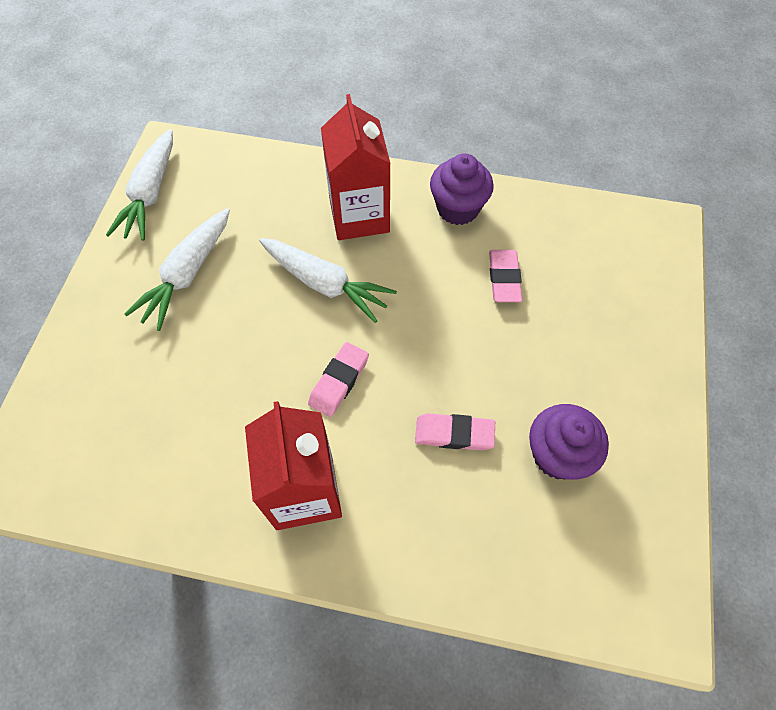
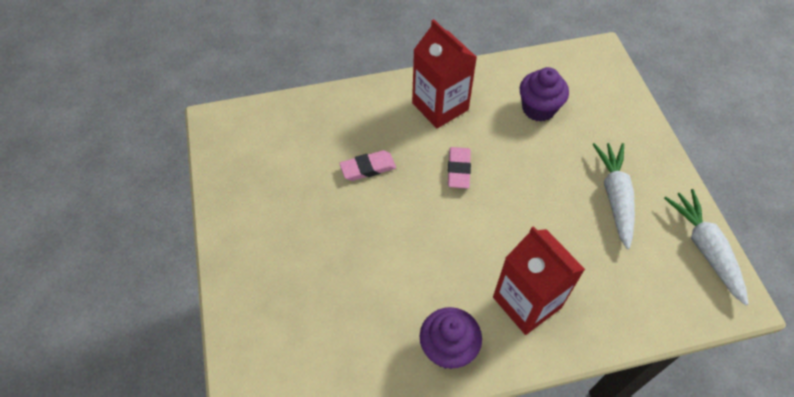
camera: 155 degrees right, 5 degrees down
(325, 284) = (513, 231): white carrot -> none
(504, 278) = (379, 294): pink eraser -> none
(557, 454) = (297, 181): purple cupcake -> purple cupcake (538, 109)

